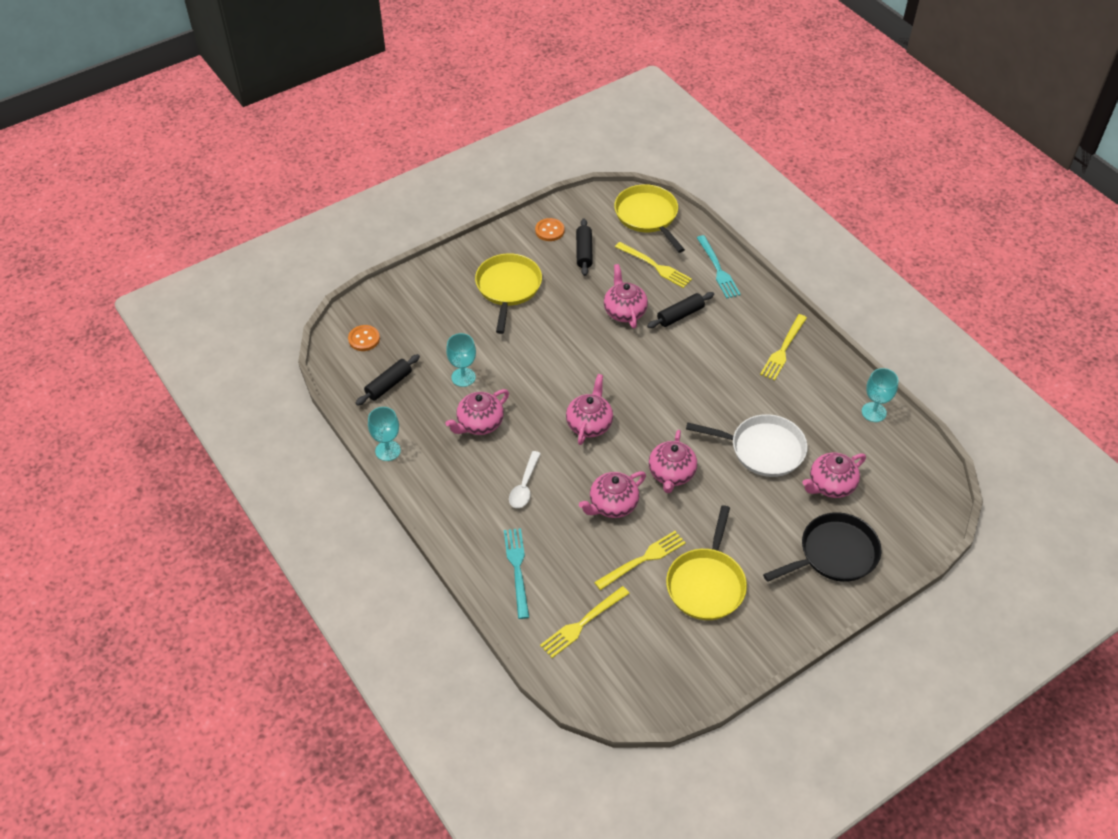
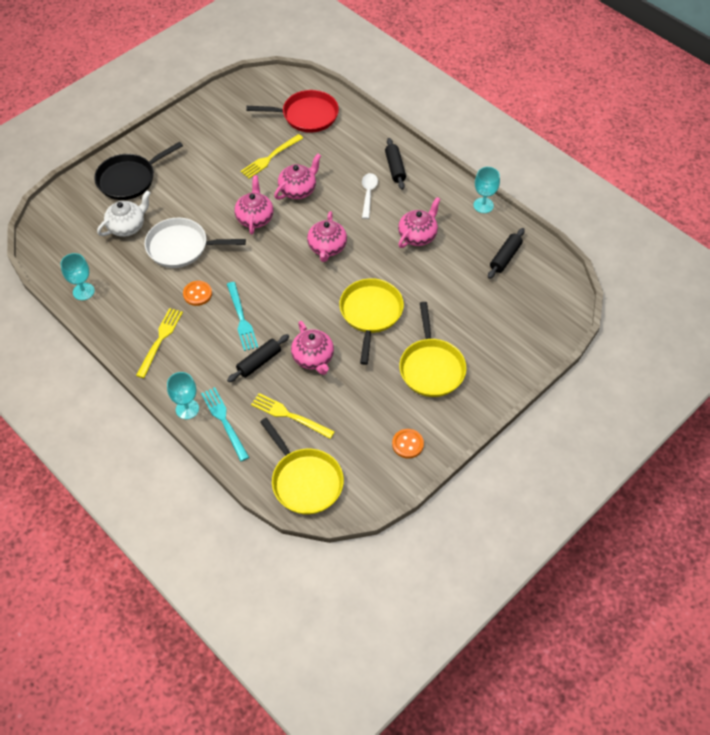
camera: 170 degrees right, 5 degrees up
(364, 339) = (545, 295): orange button -> orange button (197, 294)
(463, 377) = (444, 273): turquoise goblet -> turquoise goblet (187, 409)
(517, 569) = (359, 140): turquoise fork -> turquoise fork (241, 319)
(582, 623) = (307, 115): yellow fork -> red pan
(584, 252) = (365, 422): black rolling pin -> black rolling pin (395, 168)
(706, 584) = (223, 148): yellow pan -> yellow pan (370, 313)
(830, 485) = (127, 226): pink teapot -> white teapot

